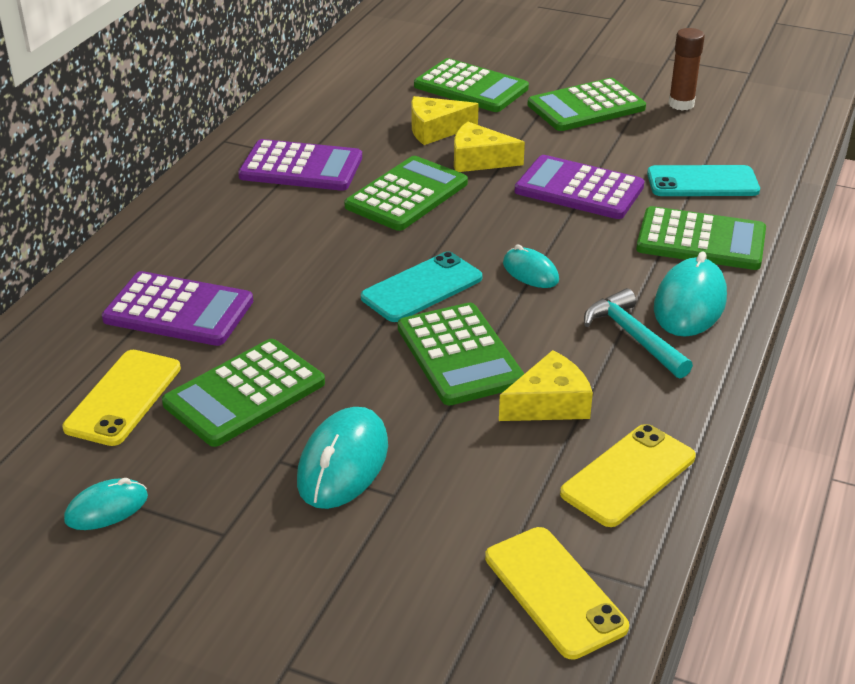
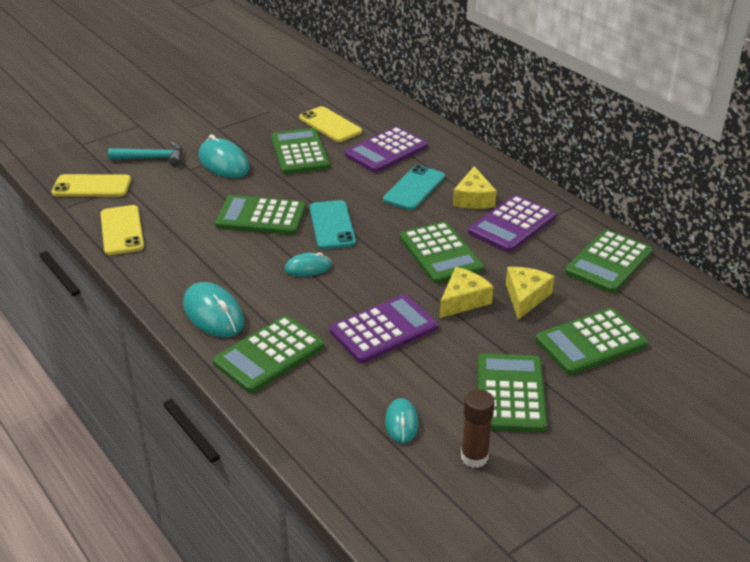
camera: 120 degrees right, 0 degrees up
(106, 508) = (262, 109): turquoise mouse -> turquoise mouse (401, 423)
(326, 102) = (608, 262): none -> green calculator
(549, 403) = (194, 229): yellow cheese -> yellow cheese (473, 198)
(633, 336) = (210, 278): turquoise hammer -> turquoise hammer (152, 158)
(702, 182) = (338, 397): turquoise phone -> turquoise phone (414, 188)

